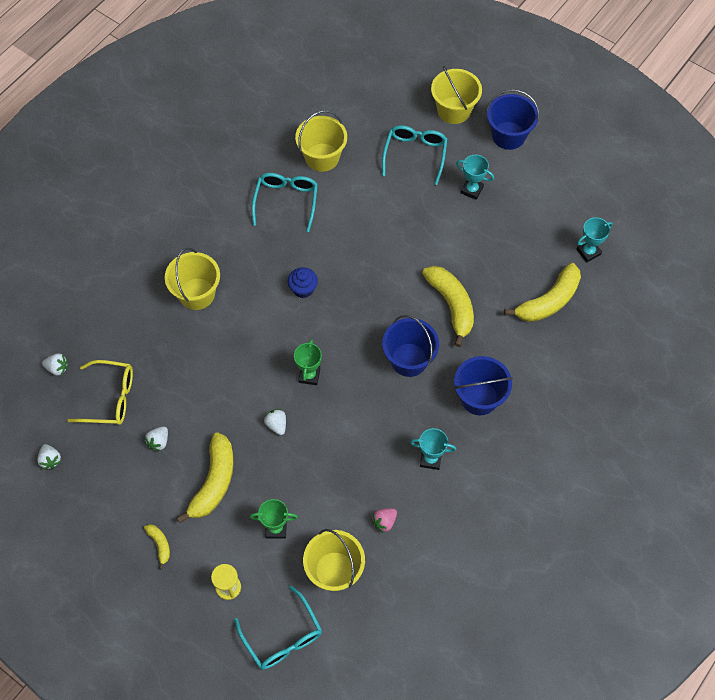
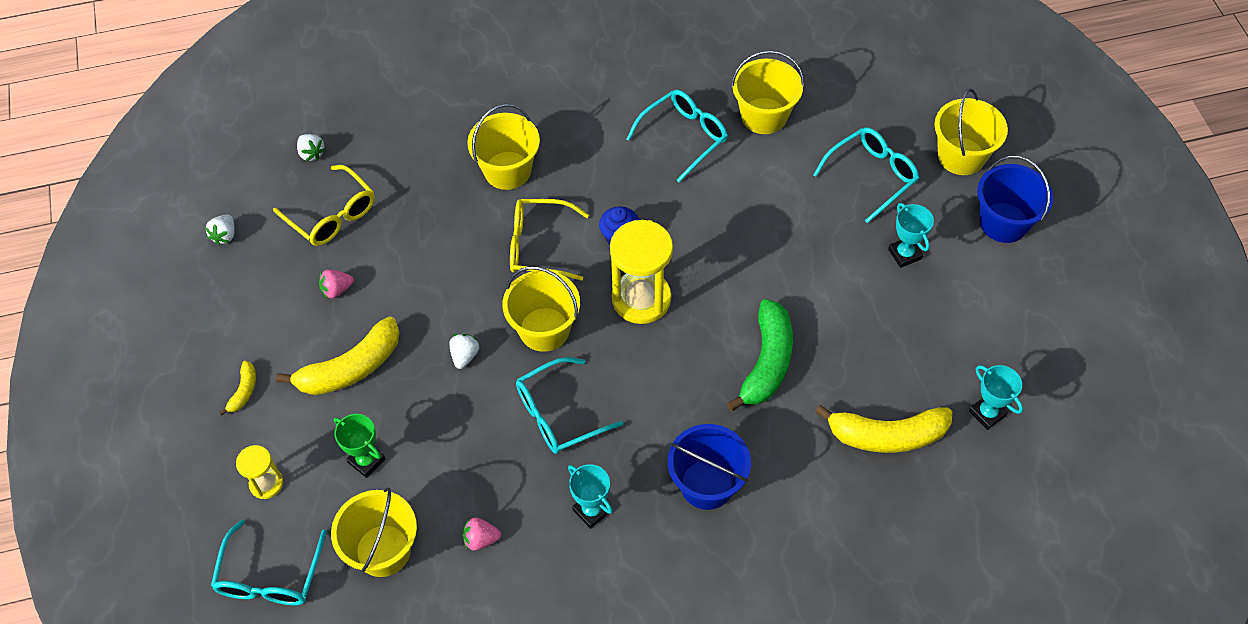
camera: 40 degrees right, 5 degrees down
(159, 442) = (337, 290): white strawberry -> pink strawberry
(260, 327) = (539, 246): none -> yellow glasses
(309, 375) = (544, 329): green trophy -> yellow bucket
(349, 317) = (641, 299): none -> yellow hourglass
(363, 419) = (559, 414): none -> turquoise glasses
(409, 360) = (665, 387): blue bucket -> none
(451, 305) = (767, 362): yellow banana -> green banana
(588, 252) = (987, 413): turquoise trophy -> turquoise trophy turned 45 degrees clockwise

